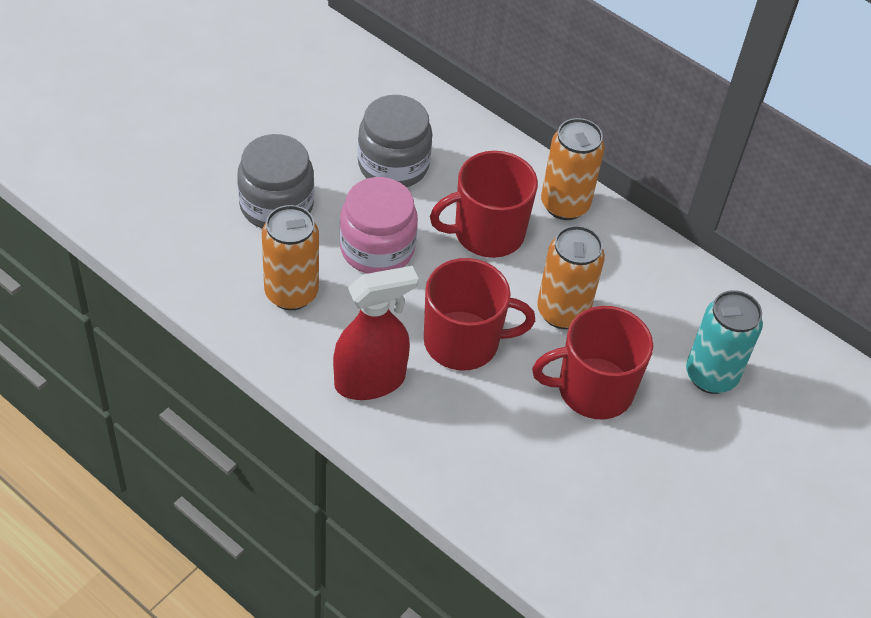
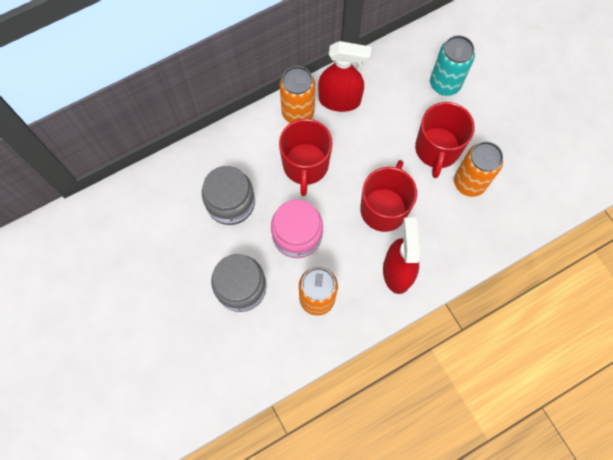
camera: 65 degrees left, 20 degrees up
(562, 312) = (378, 145): orange can -> orange can (469, 183)
(610, 248) = (340, 100): none -> red spray bottle

